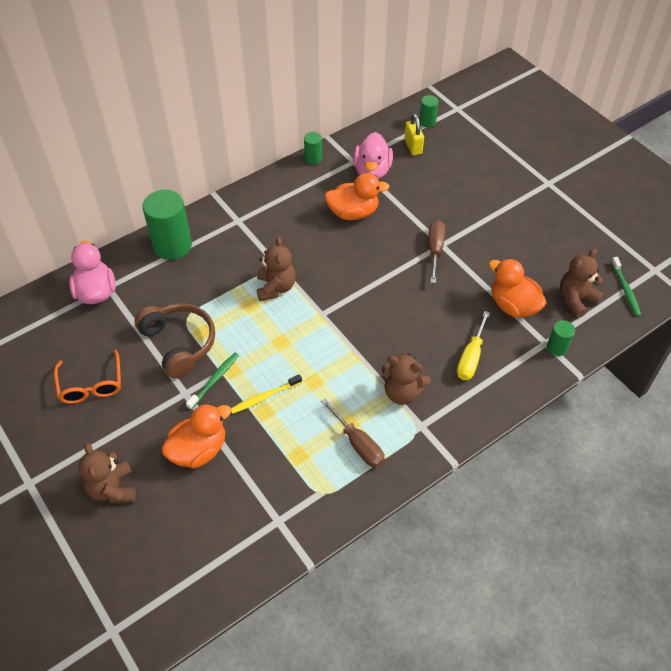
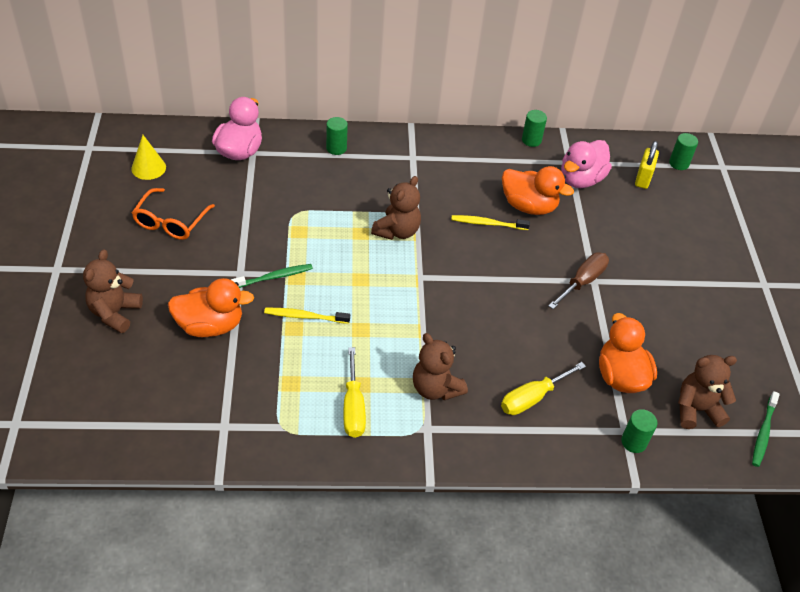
camera: 30 degrees right, 5 degrees down
(30, 350) = (148, 168): none -> yellow cone
(172, 246) = (336, 148): green cylinder -> green cylinder, size x0.50
(179, 343) = (271, 230): brown headphones -> none
(335, 243) = (487, 223): none -> yellow toothbrush
(358, 444) = (353, 407): brown screwdriver -> yellow screwdriver

